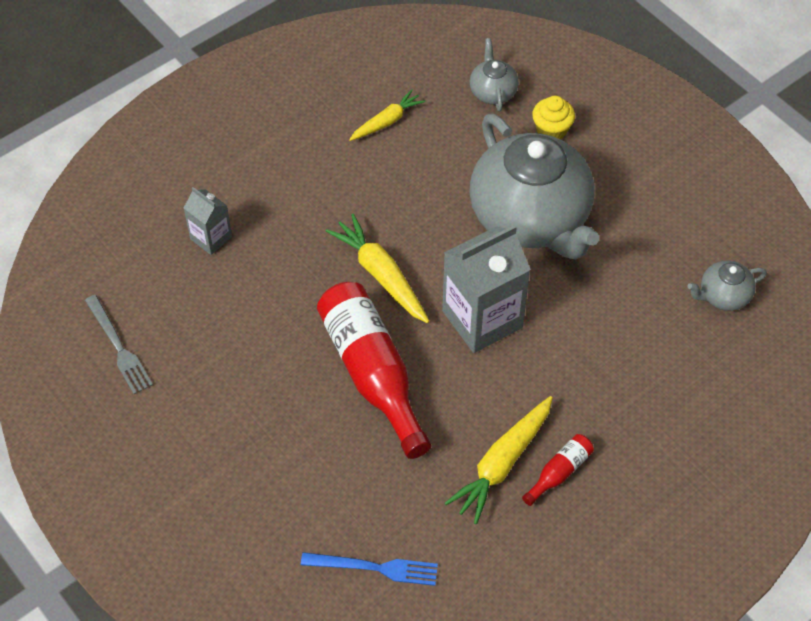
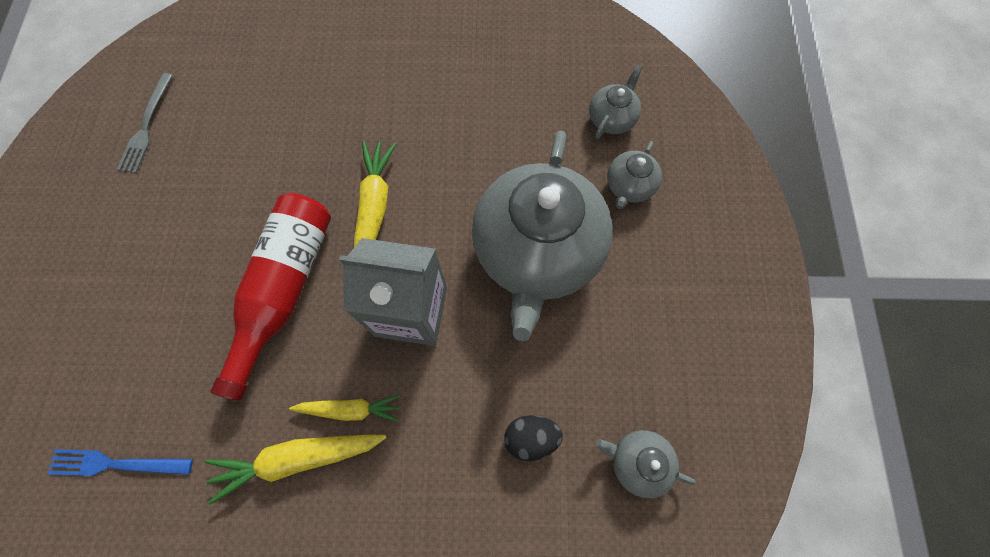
camera: 40 degrees right, 15 degrees up
(211, 238) = (289, 88): grey carton -> none
(375, 568) = (116, 463): blue fork -> blue fork turned 135 degrees clockwise
(387, 121) = (504, 86): yellow carrot -> yellow carrot (350, 409)
(551, 130) = (629, 186): yellow cupcake -> grey teapot
(559, 472) = (333, 510): red bottle -> none
(643, 333) = (531, 437): none -> black egg

